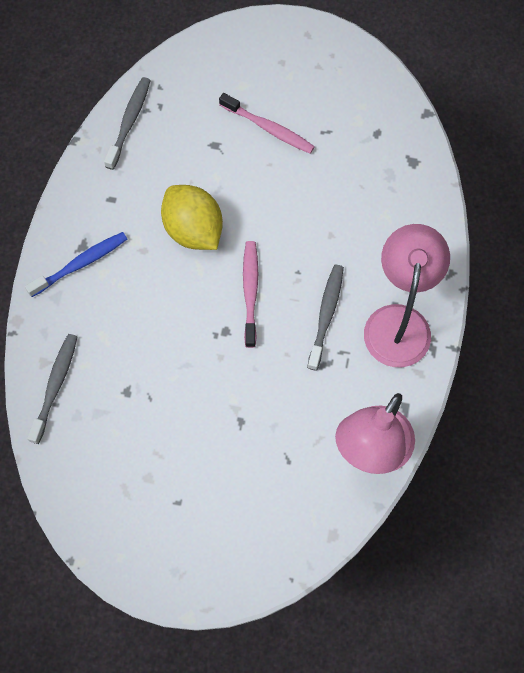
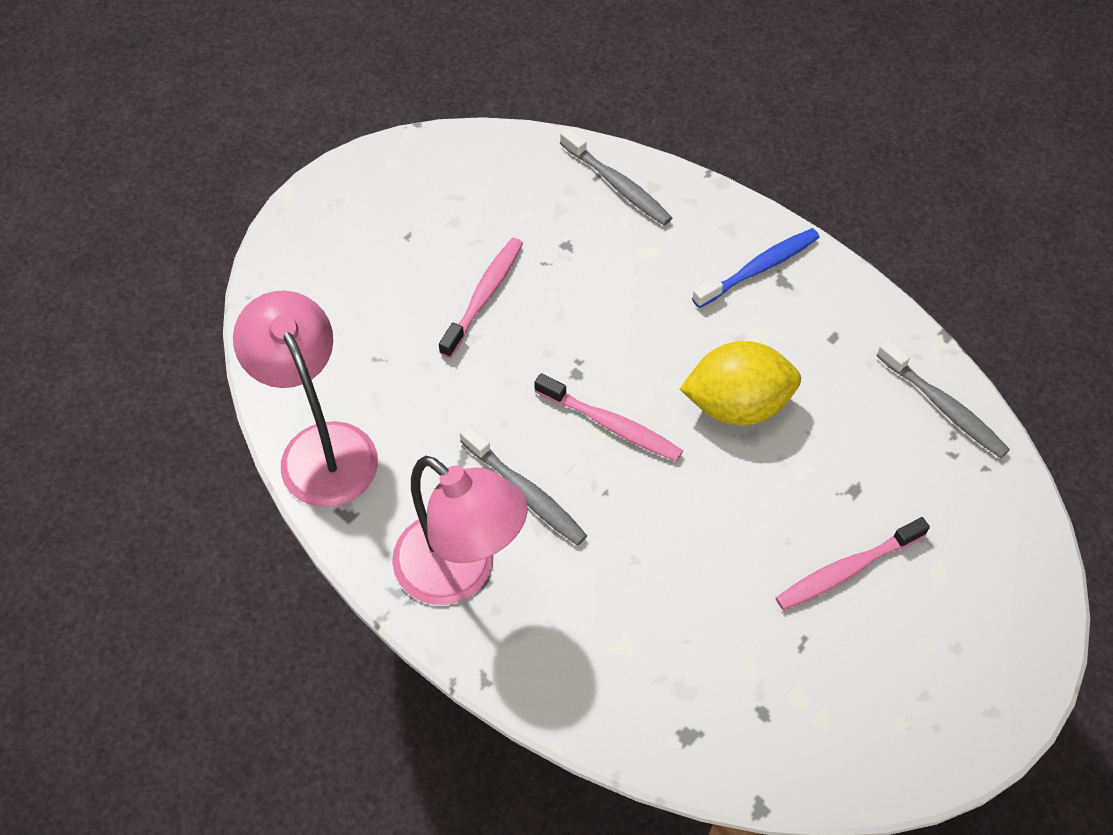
camera: 120 degrees right, 10 degrees down
(80, 264) = (759, 268): blue toothbrush -> blue toothbrush turned 120 degrees counterclockwise
(199, 421) = (484, 296): none -> pink toothbrush

